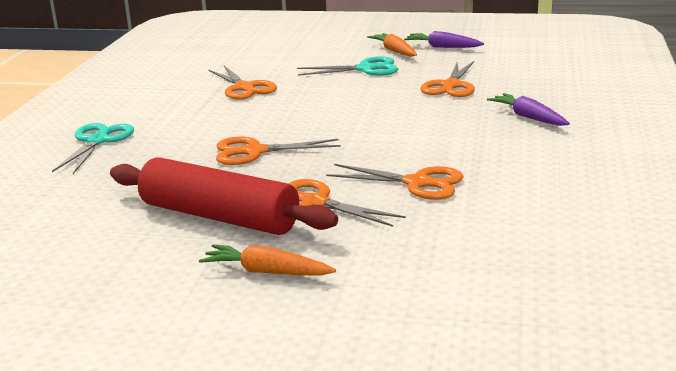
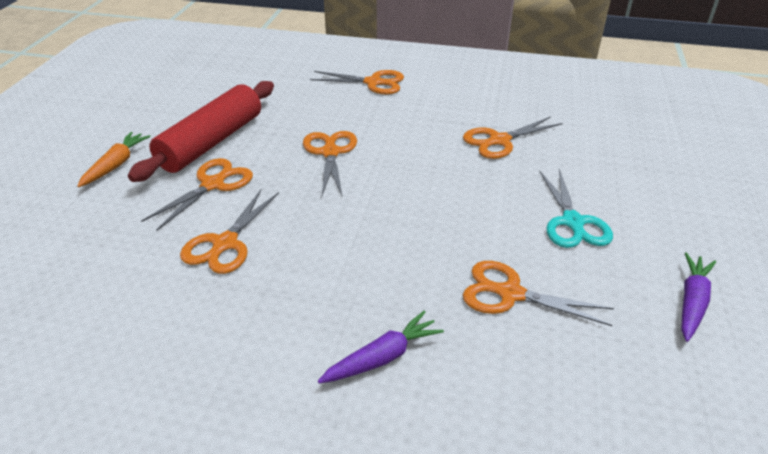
camera: 90 degrees right, 15 degrees up
(98, 141) = (374, 82): turquoise scissors -> orange scissors
(394, 51) = (656, 251): orange carrot -> none

